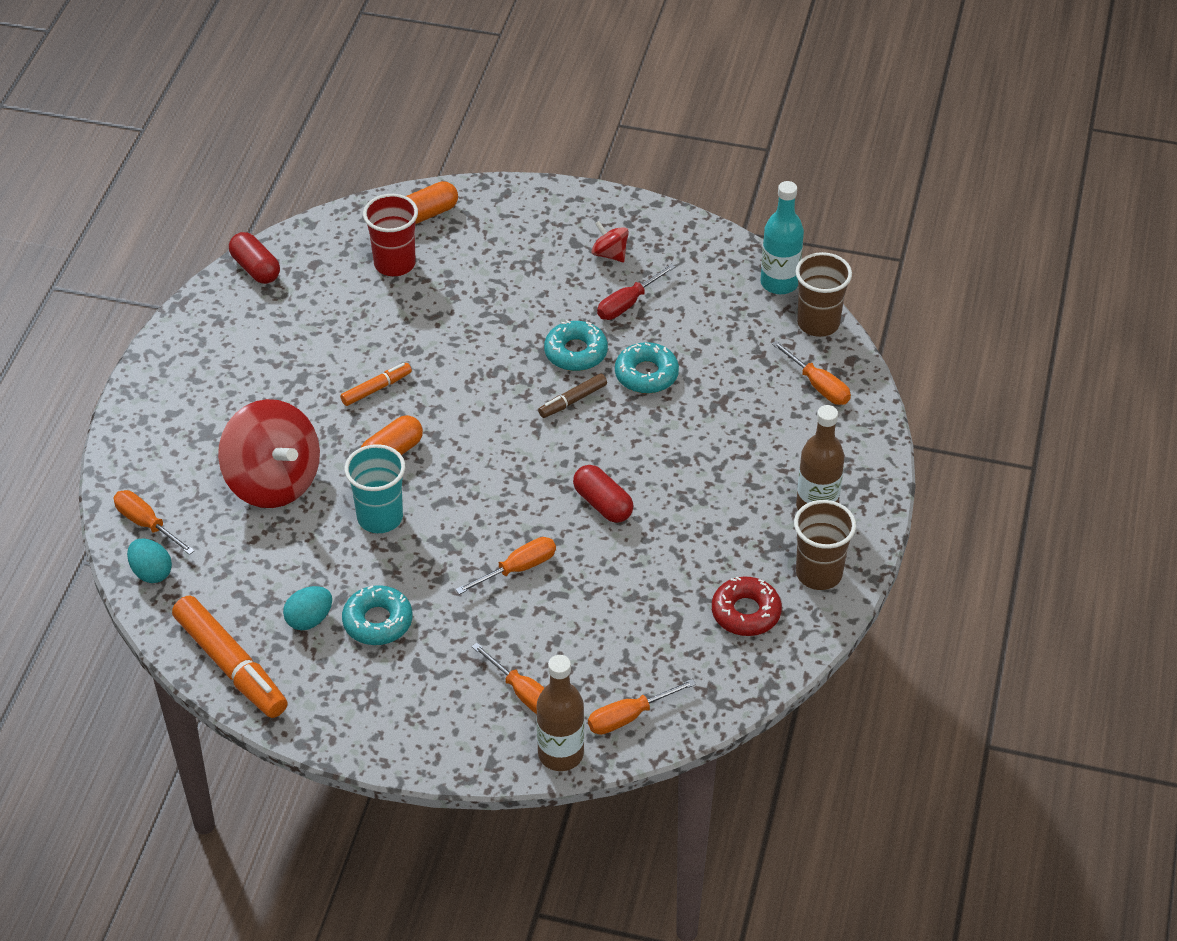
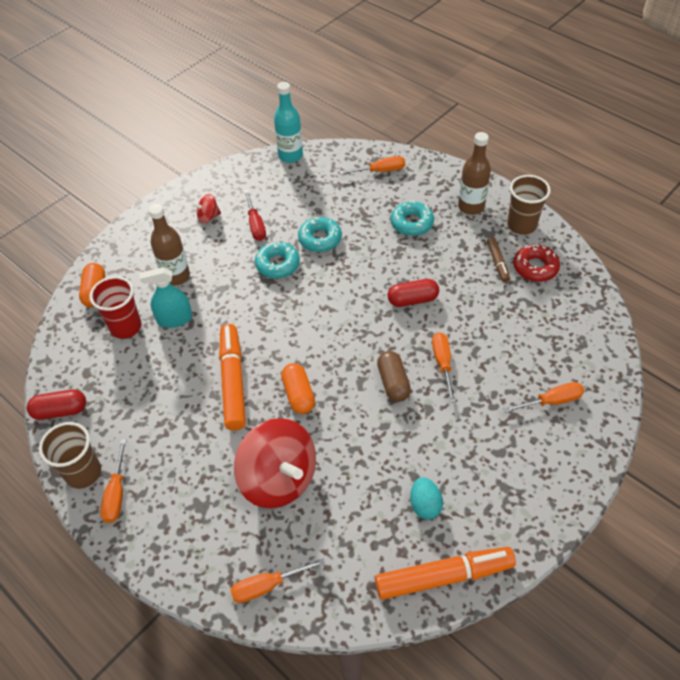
camera: 60 degrees left, 5 degrees up
(151, 572) = (320, 601): turquoise egg -> none
(273, 481) = (279, 479): red spinning top -> red spinning top turned 60 degrees clockwise
(376, 389) = (233, 381): orange marker -> orange marker, size x1.95
(377, 621) = (448, 462): turquoise donut -> turquoise donut (412, 223)
(380, 517) = (353, 424): turquoise cup -> none
(432, 299) = (174, 319): none -> turquoise spray bottle
(460, 532) = (393, 382): none -> brown capsule
(560, 754) = (609, 401): brown bottle -> brown bottle (176, 276)
(572, 401) = (317, 281): brown marker -> brown marker (497, 263)
(628, 717) = (593, 354): orange screwdriver -> orange screwdriver (116, 494)
(818, 323) = (333, 153): brown cup -> brown cup (83, 473)

